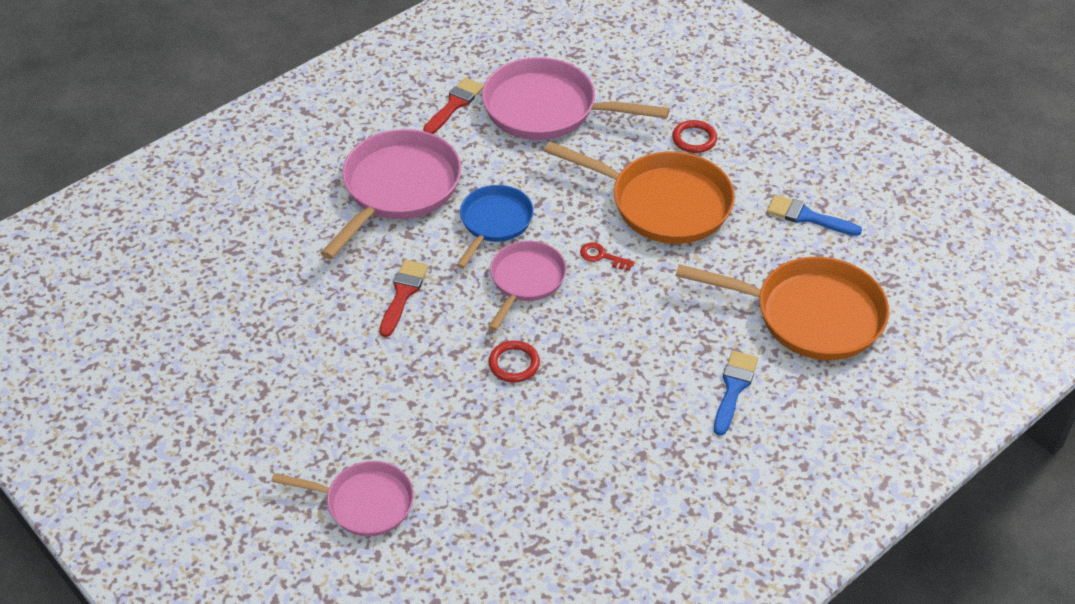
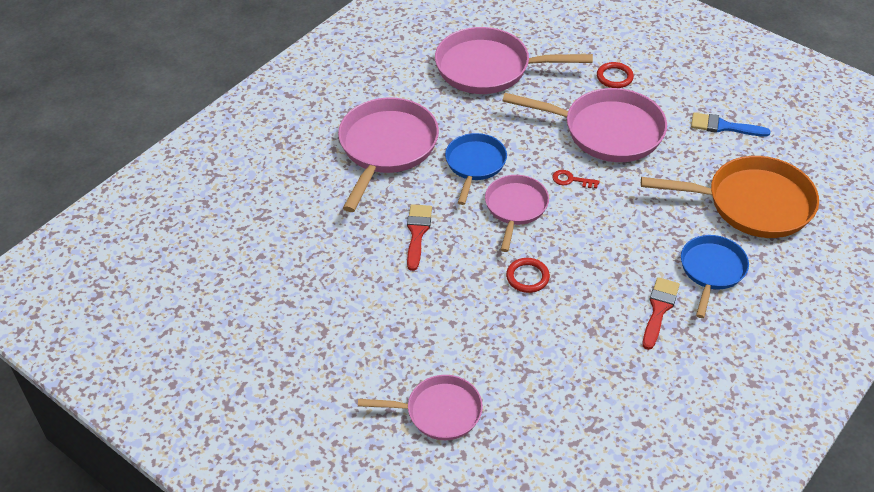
camera: 10 degrees left, 0 degrees up
(454, 104) = (412, 74): red brush -> red brush (659, 309)
(663, 203) = (606, 131): orange pan -> pink pan
(734, 388) = (711, 271): blue brush -> blue pan

